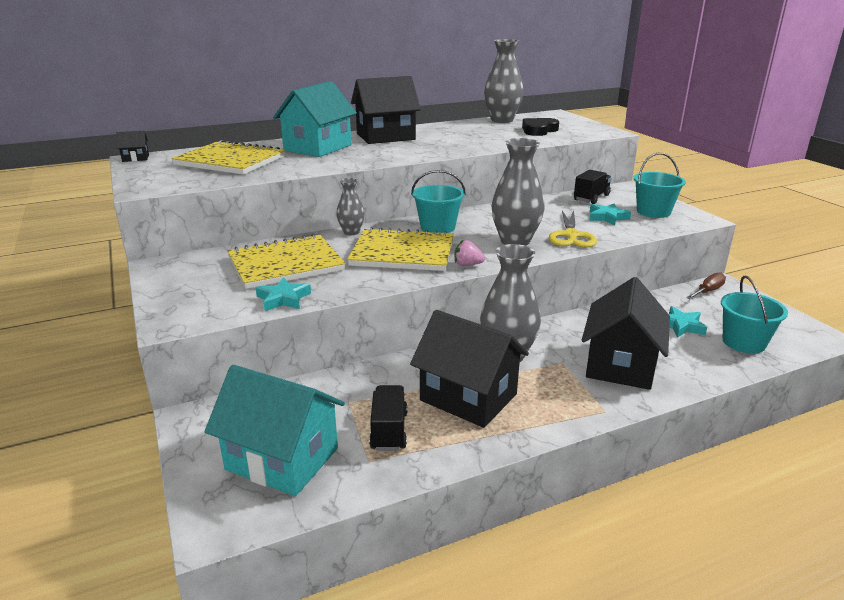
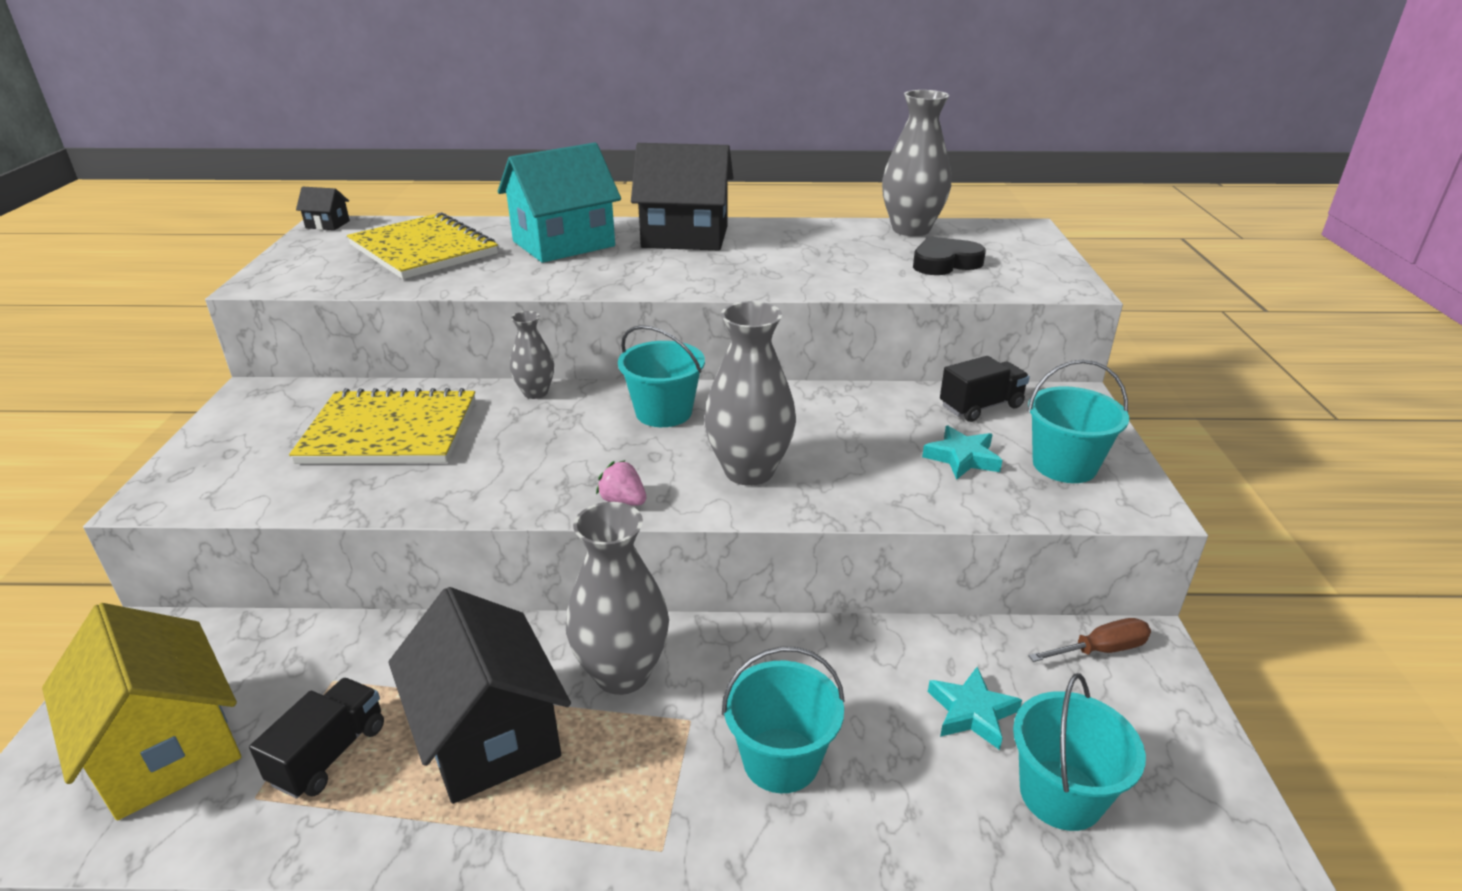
camera: 25 degrees right, 5 degrees up
(282, 459) = (166, 748): turquoise house -> yellow house
(283, 299) = (318, 495): turquoise star -> none
(402, 253) = (559, 451): yellow notebook -> none
(571, 235) = (854, 483): yellow scissors -> none
(620, 365) = (781, 760): black house -> turquoise bucket

